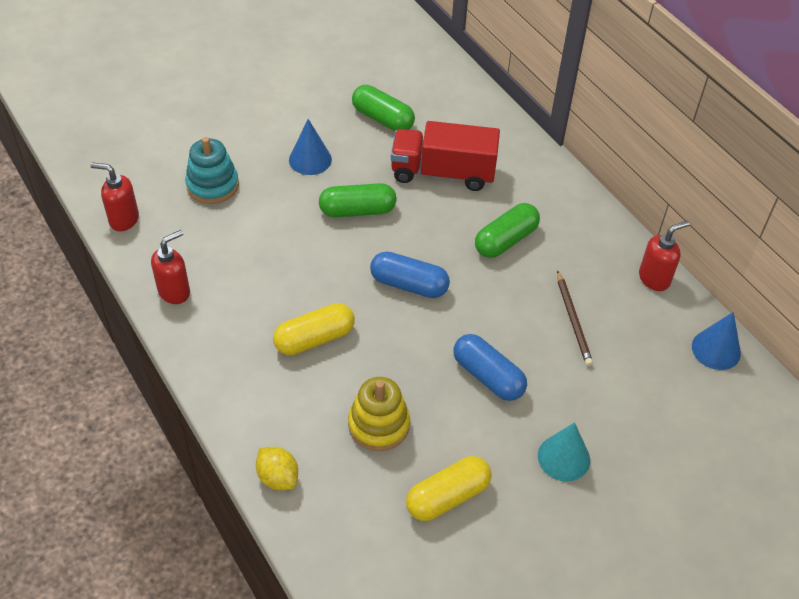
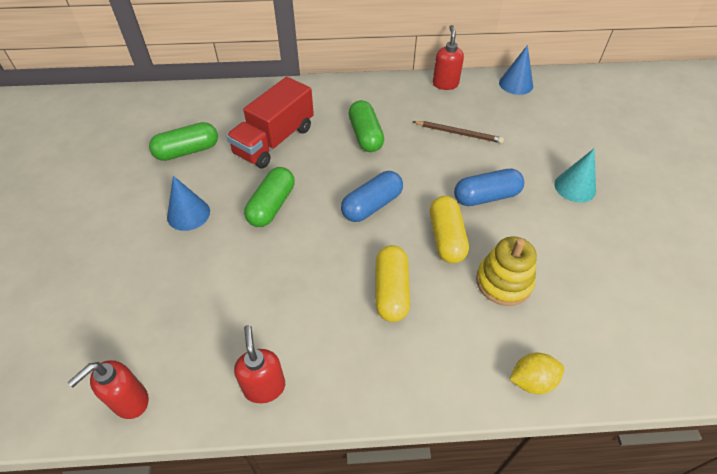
camera: 60 degrees left, 0 degrees up
(212, 185) = (154, 299): turquoise stacking toy -> none
(447, 496) = (589, 266): yellow capsule -> yellow capsule (446, 238)

